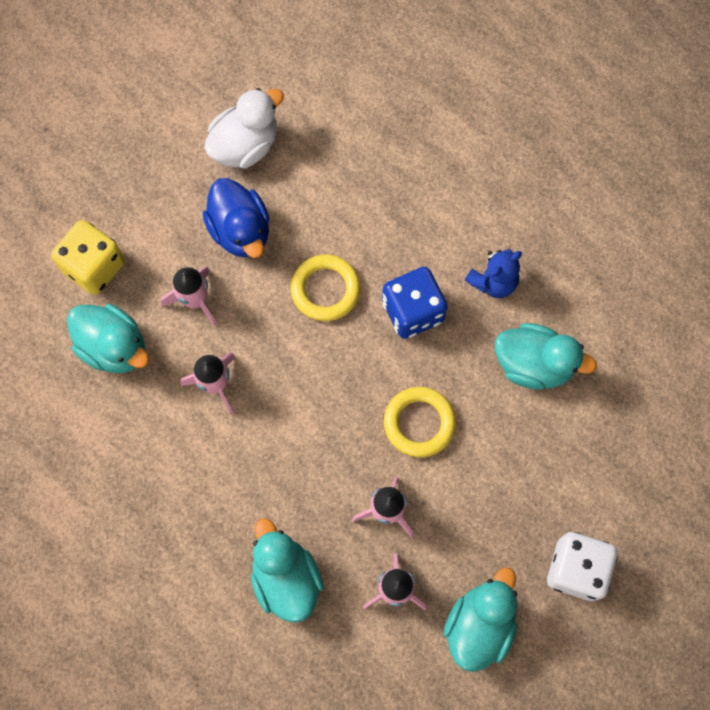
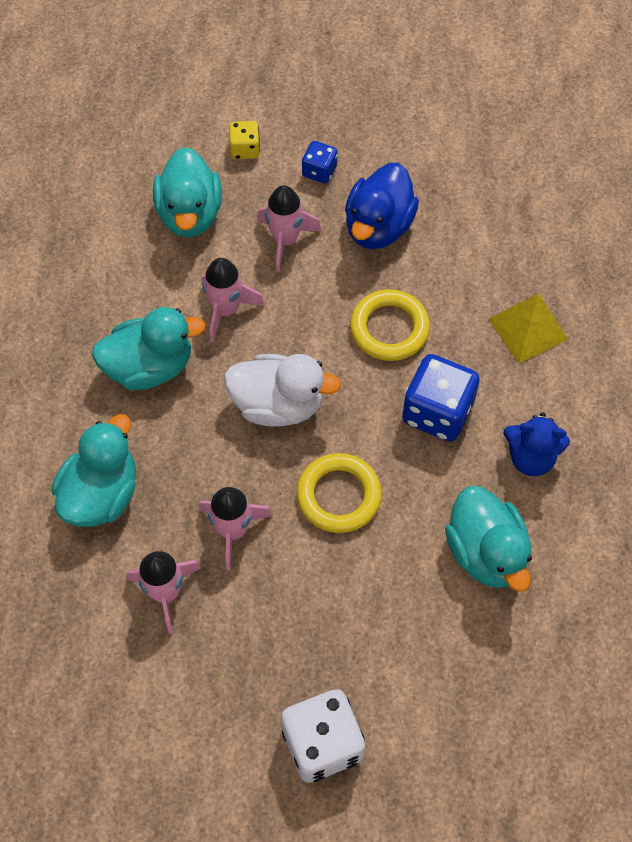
camera: 50 degrees right, 10 degrees down
(94, 267) = (245, 149): yellow dice -> yellow dice, size x0.53
(159, 232) = (319, 171): none -> blue dice
(245, 145) = (456, 174): white duck -> white duck (278, 404)
(402, 204) = (528, 329): none -> yellow pyramid
(479, 625) = (193, 693): turquoise duck -> turquoise duck (150, 366)

